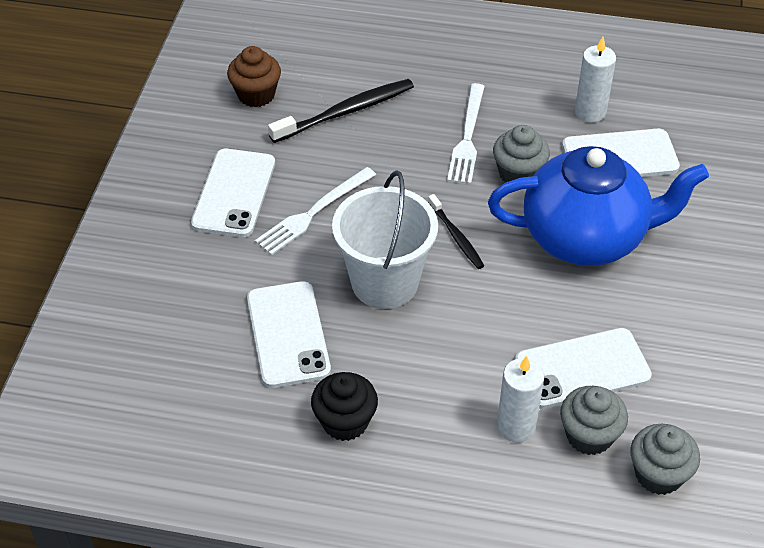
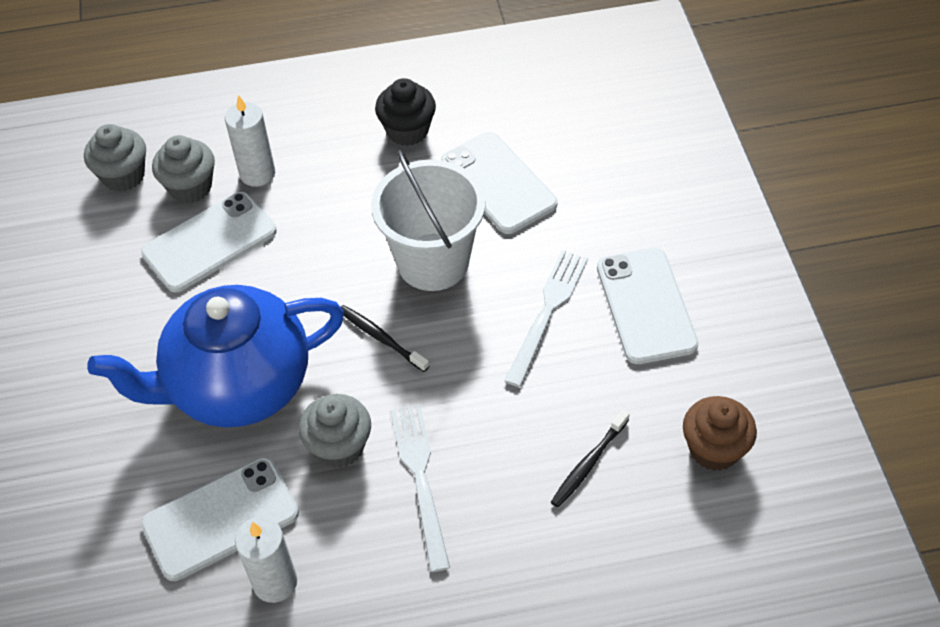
camera: 160 degrees right, 5 degrees up
(346, 112) = (588, 464): black toothbrush -> black toothbrush, size x0.58

